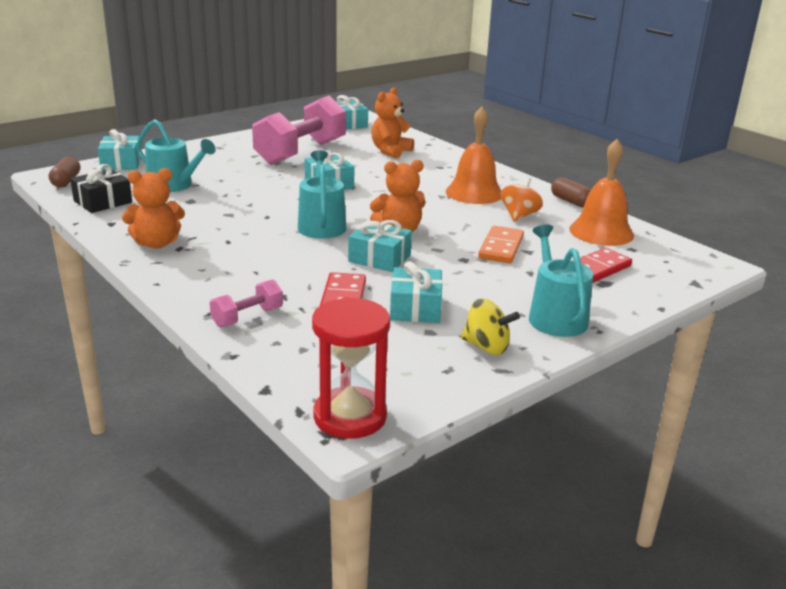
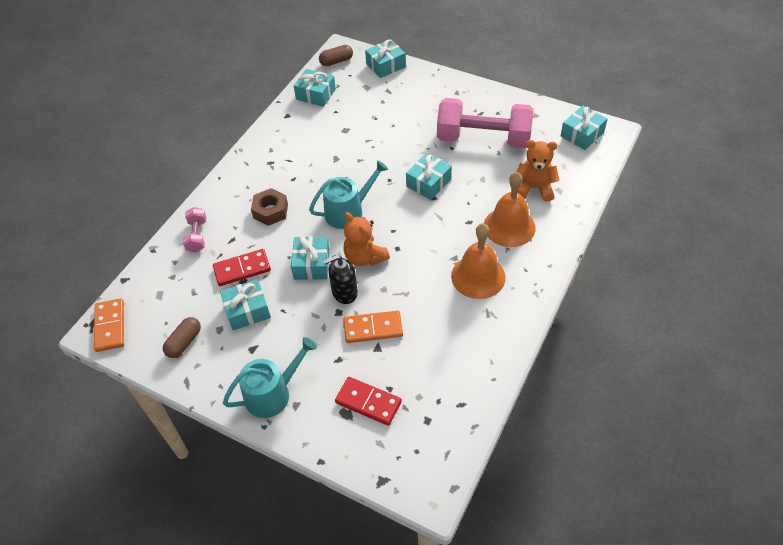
camera: 70 degrees right, 25 degrees up
(103, 202) = (316, 94): black gift -> turquoise gift
(157, 243) = (270, 150): orange teddy bear -> none
(174, 185) = (365, 109): turquoise watering can -> none
(247, 317) = (197, 236): pink dumbbell -> pink dumbbell turned 60 degrees clockwise
(265, 263) = (270, 211): none -> brown nut
(350, 416) = (110, 326): red hourglass -> orange domino
(438, 250) = (344, 292): none -> black soap dispenser
(486, 347) = (212, 366): yellow spinning top -> none
(519, 216) = (447, 322): orange spinning top -> none
(570, 201) = (508, 350): brown capsule -> brown capsule (184, 342)
(601, 232) = (450, 389): orange bell -> orange bell (509, 226)

